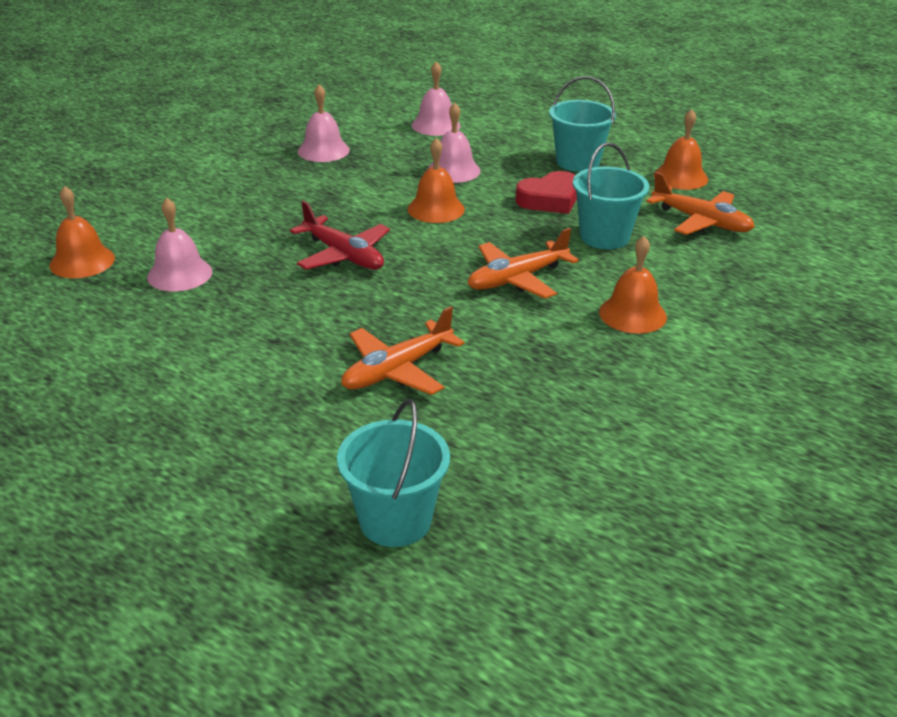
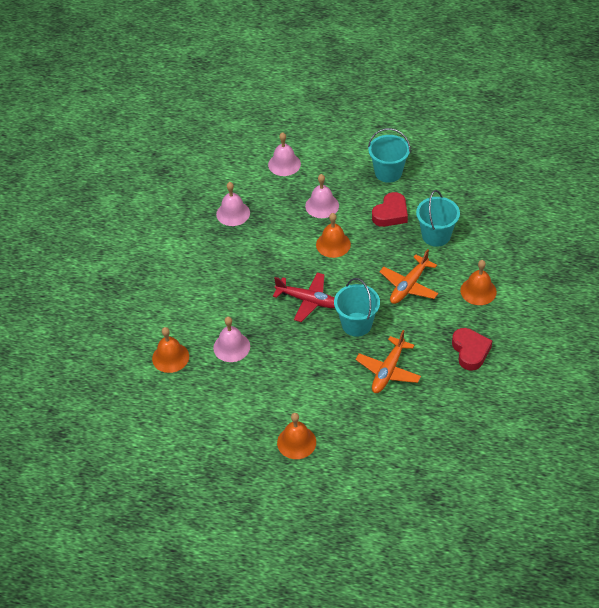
camera: 20 degrees left, 15 degrees up
(395, 520) = (441, 454): turquoise bucket -> turquoise bucket (356, 324)
(565, 385) = (470, 351): none -> red heart
(680, 177) = (452, 167): orange bell -> orange bell (296, 442)
(701, 221) = (480, 204): orange plane -> none

